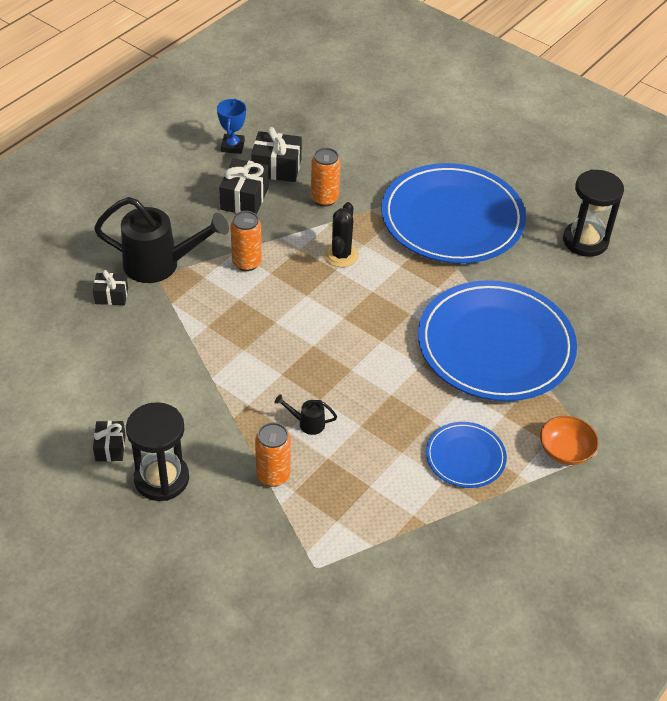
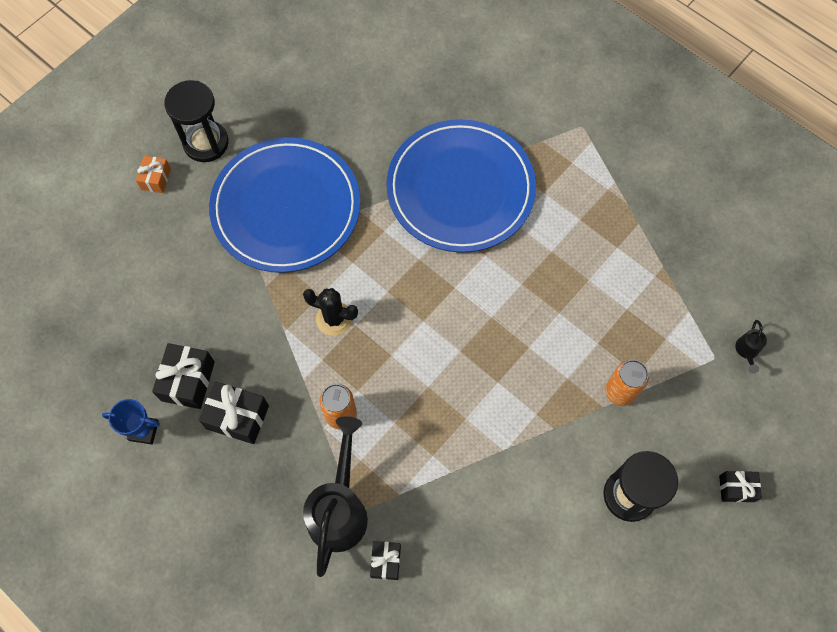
camera: 85 degrees left, 20 degrees up
(110, 447) = (594, 548): black gift -> black gift (736, 488)
(307, 423) = (558, 360): black watering can -> black watering can (746, 351)
(324, 199) = (245, 331): orange can -> none
(465, 457) = (591, 228): blue plate -> none
(468, 136) = (156, 179): none -> orange gift
(565, 451) = (581, 150): orange bowl -> none
(585, 241) = (326, 94): black hourglass -> black hourglass (206, 143)

